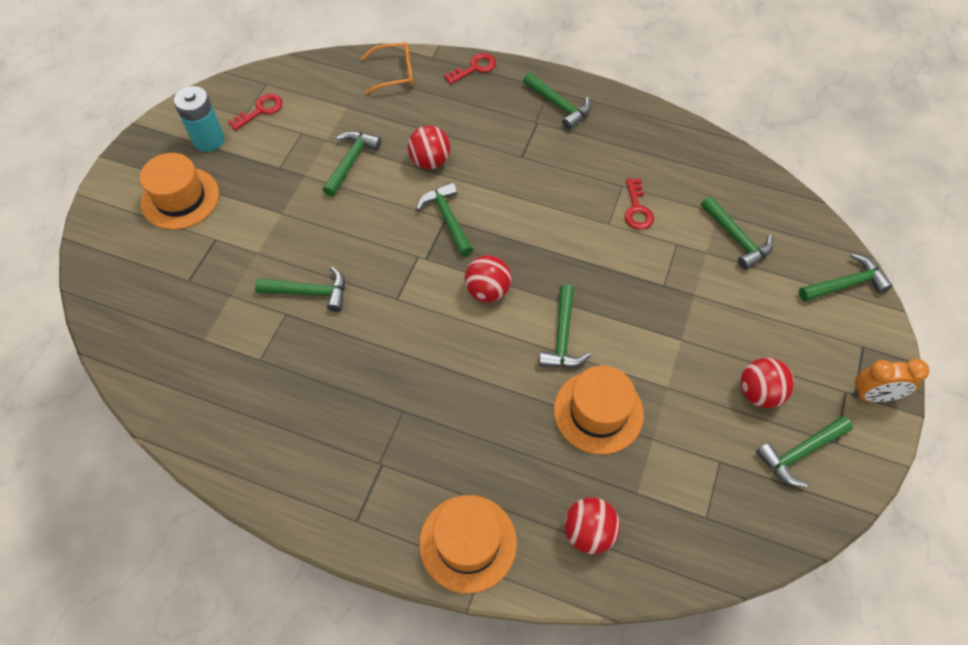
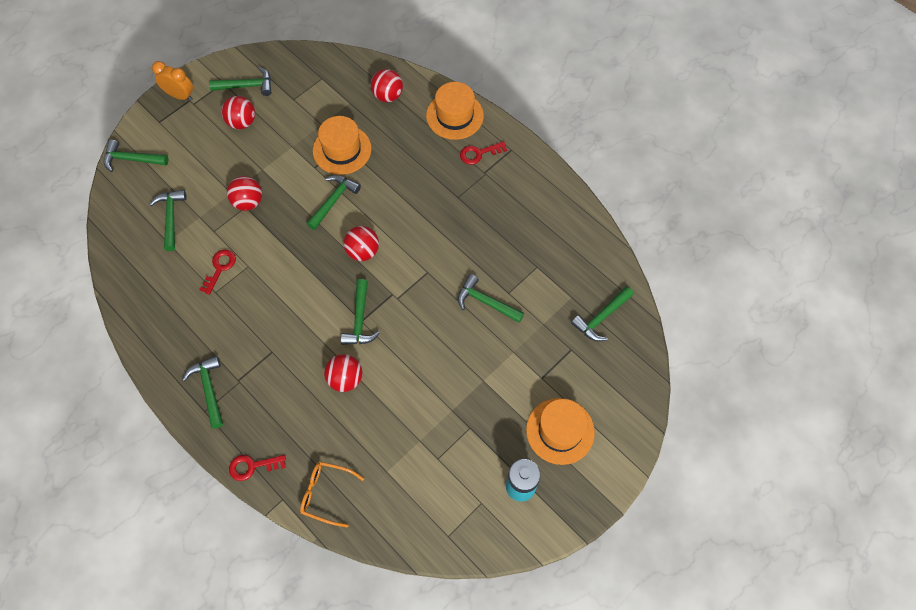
camera: 155 degrees left, 5 degrees up
(260, 110) = (464, 502): red key -> red key (479, 153)
(351, 162) = (409, 407): green hammer -> green hammer (601, 317)
(664, 292) = (248, 202): none -> red ball

